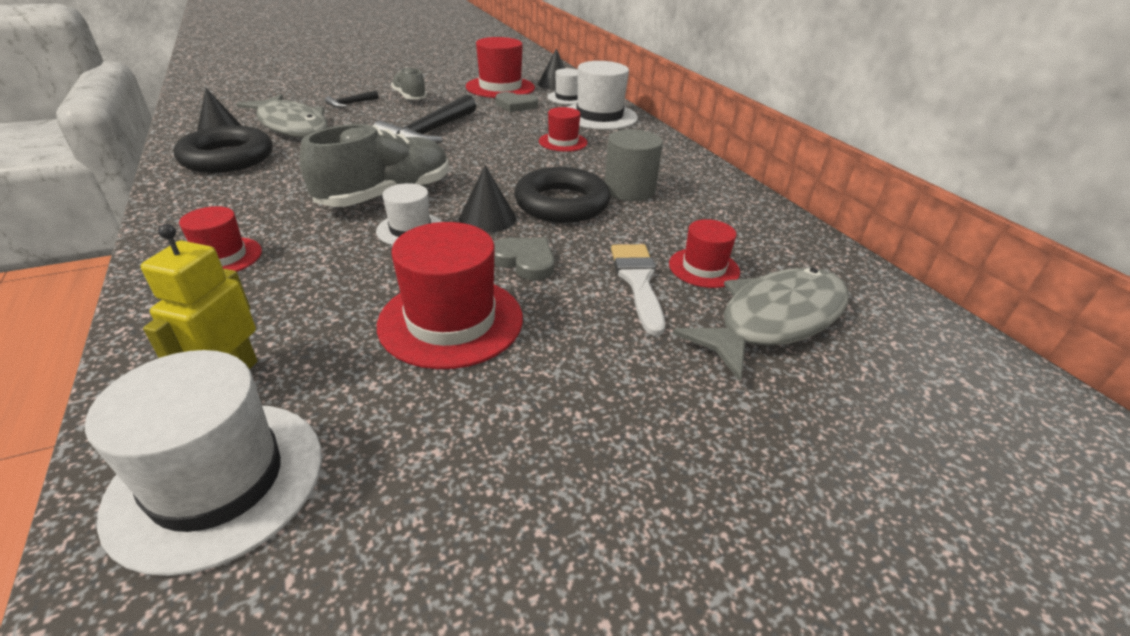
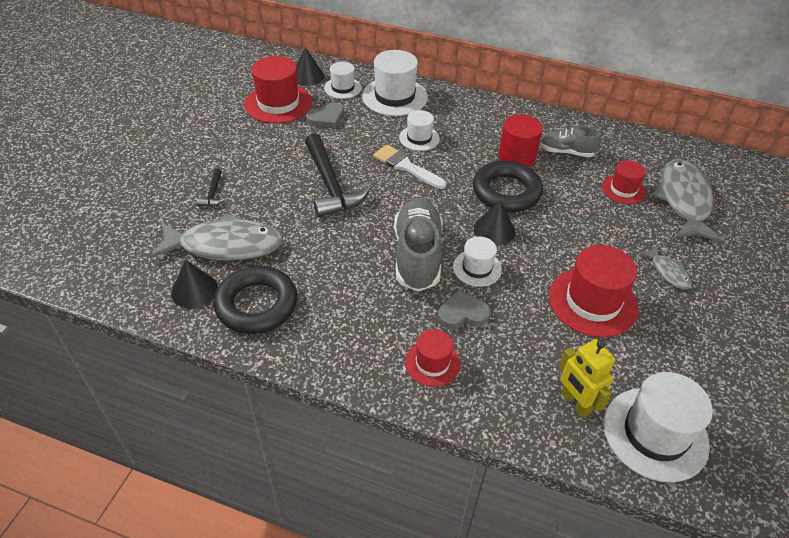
camera: 45 degrees left, 10 degrees up
(410, 97) = (239, 157): grey shoe -> grey shoe (566, 152)
(525, 261) = (559, 244): grey heart -> grey heart (462, 313)
(563, 142) = (419, 138): red hat -> white hat
(600, 361) = (668, 272): none -> grey fish
(629, 190) = (516, 157): grey cylinder -> red cylinder
(638, 281) = (615, 218): white brush -> white brush (406, 166)

